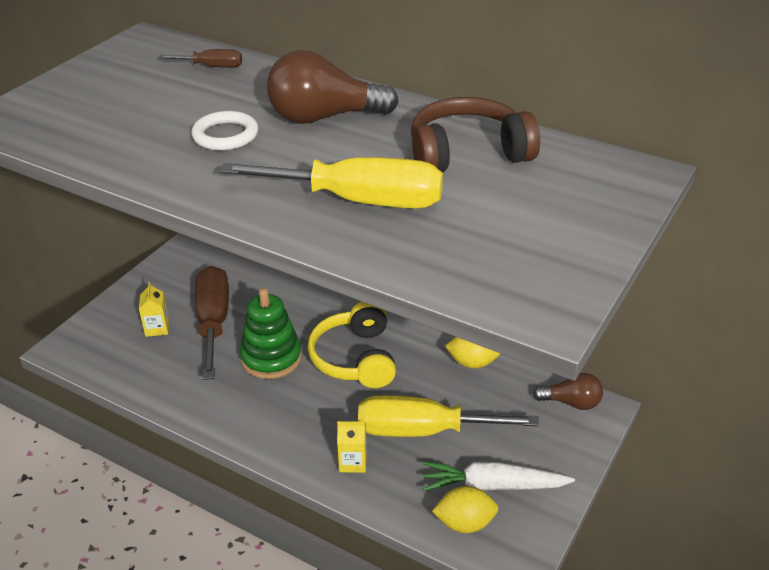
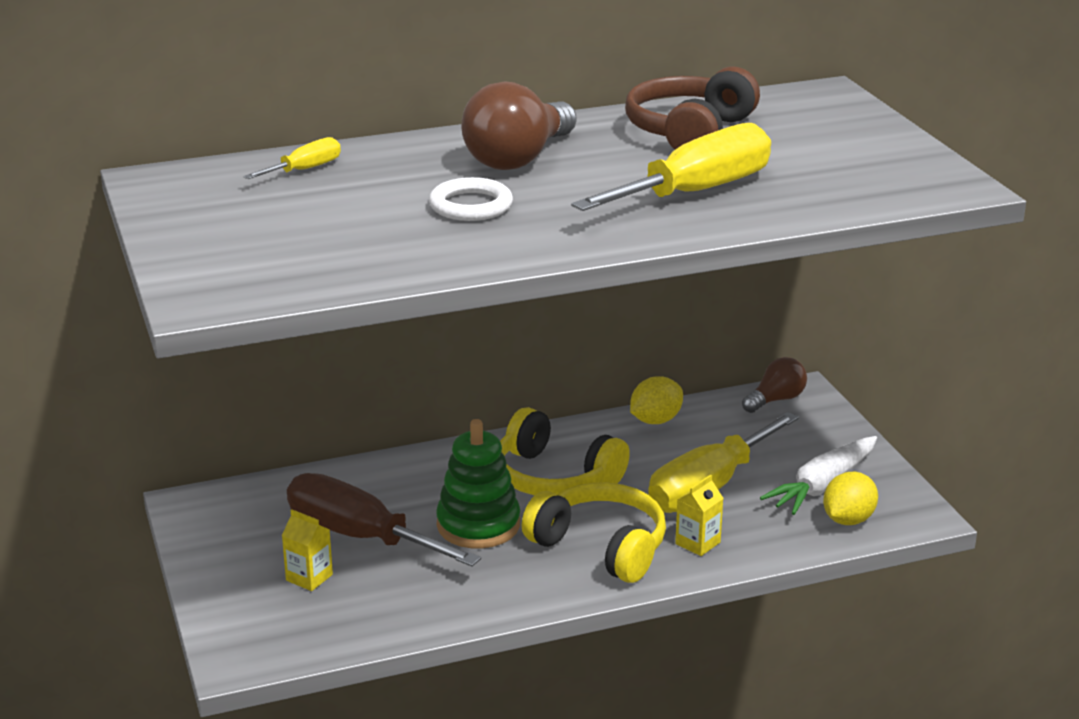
camera: 50 degrees left, 10 degrees down
(212, 67) = (304, 169): brown screwdriver -> yellow screwdriver
(302, 420) = (601, 547): none -> yellow headphones

